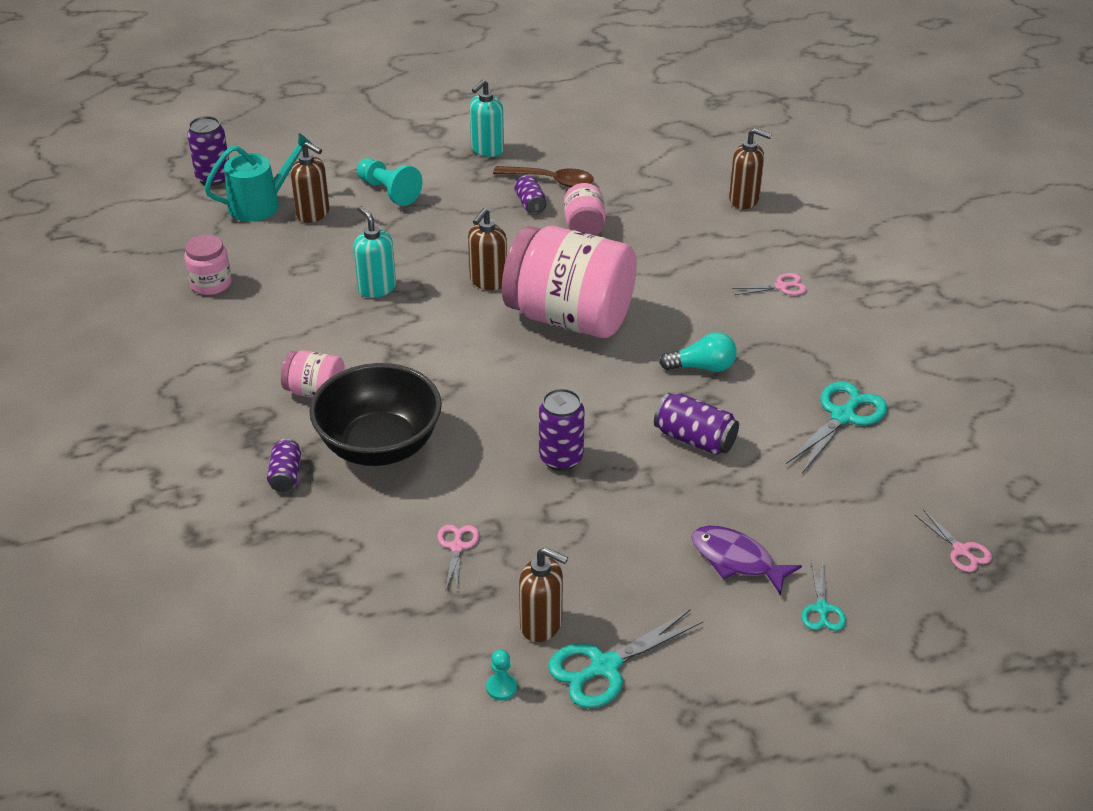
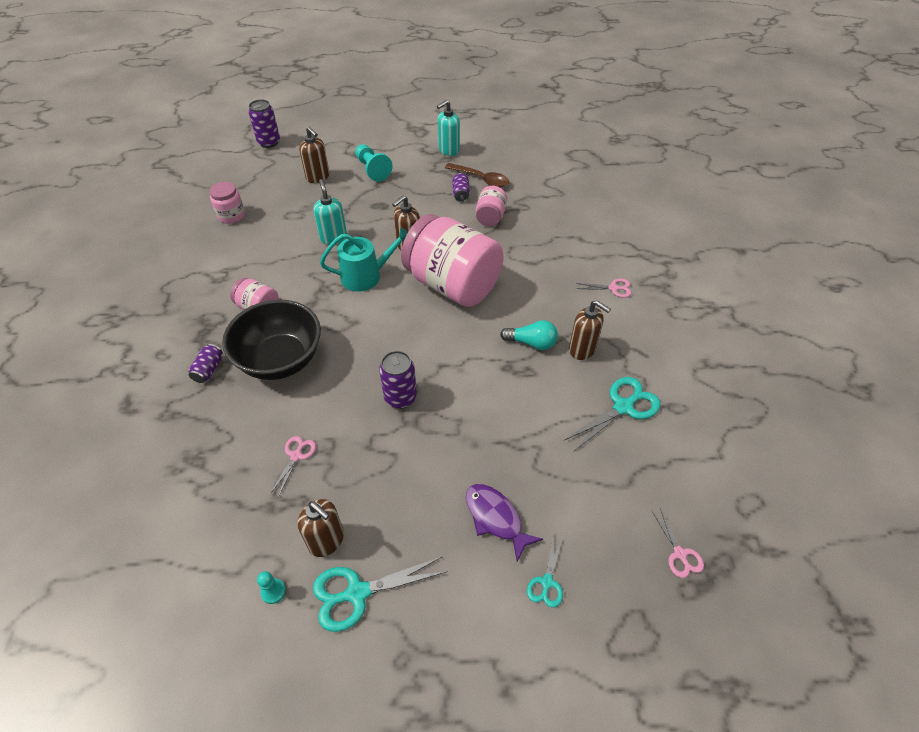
camera: 15 degrees right, 10 degrees up
(260, 204) = (288, 165): turquoise watering can -> turquoise watering can (366, 276)
(695, 439) = (504, 402): purple can -> none
(744, 200) = (610, 215): brown soap dispenser -> brown soap dispenser (582, 349)

